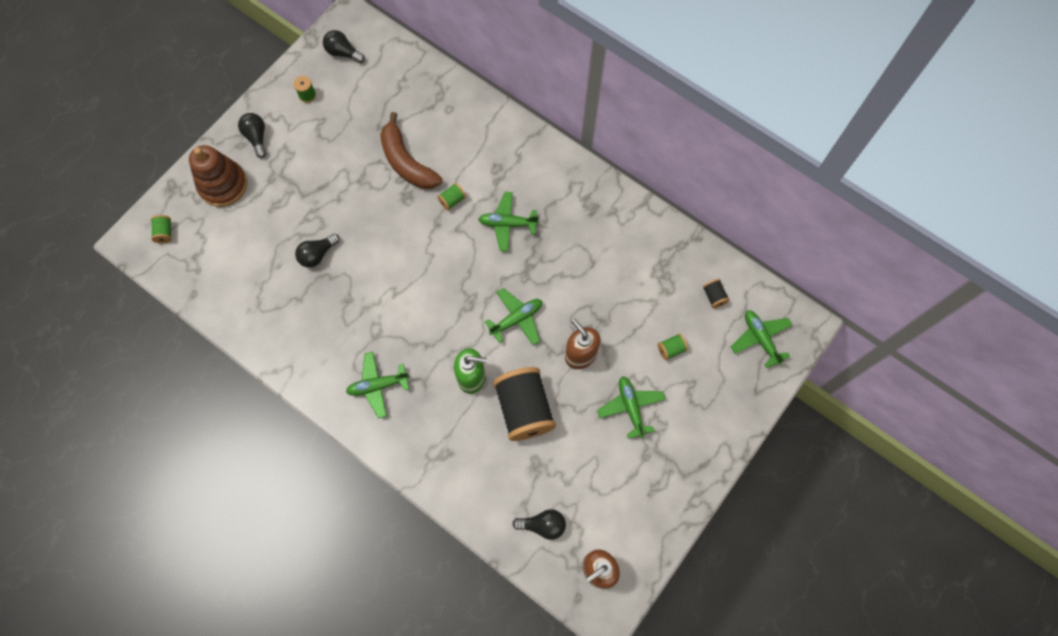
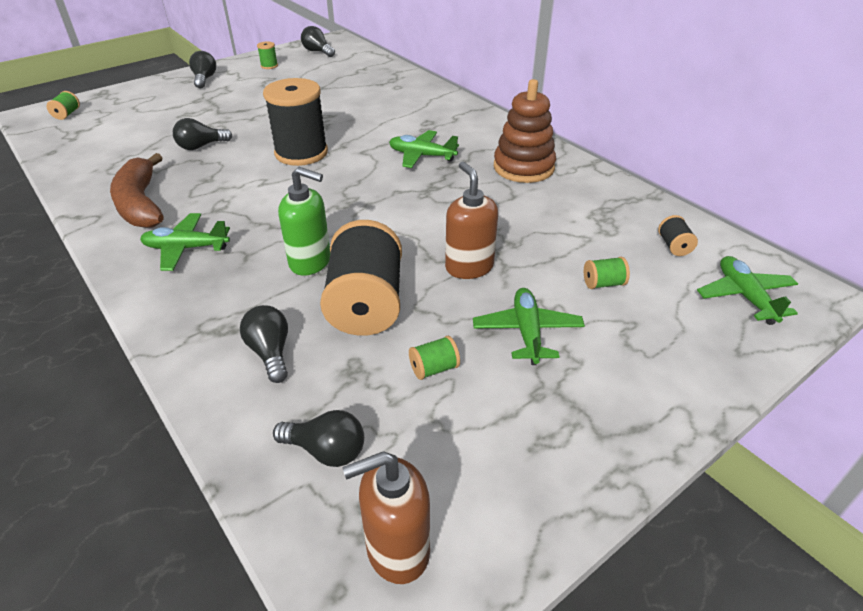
camera: 15 degrees right, 30 degrees down
(223, 185) = (149, 97): brown stacking toy -> brown stacking toy (523, 167)
(406, 162) = (336, 107): brown banana -> brown banana (141, 204)
(407, 244) = (301, 153): none -> black spool
(452, 200) = (369, 134): green spool -> green spool (434, 368)
(482, 465) = (270, 352): none -> black light bulb
(516, 319) = (397, 223): green plane -> none

